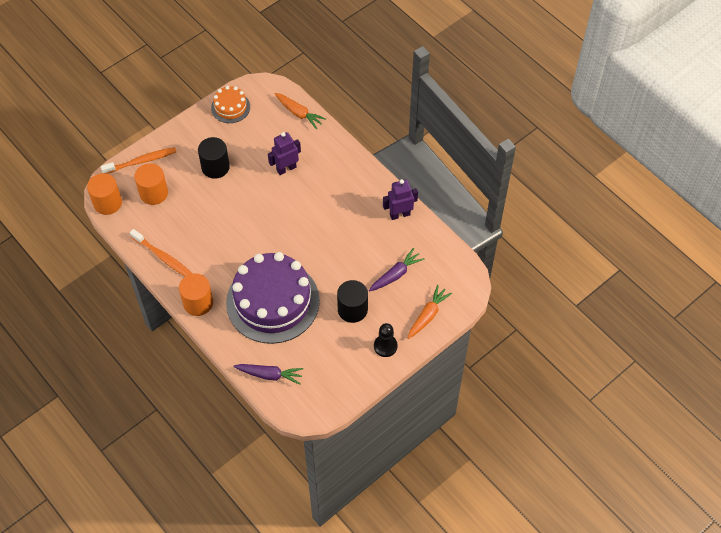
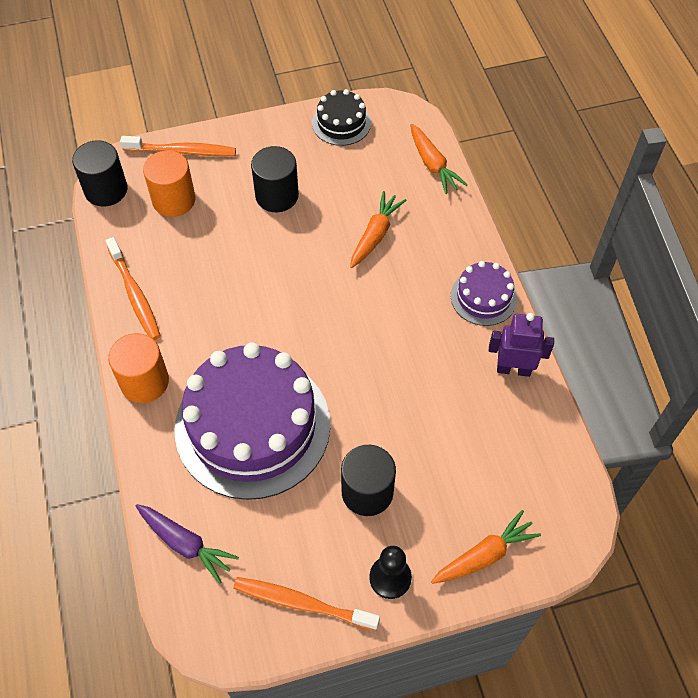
camera: 25 degrees right, 0 degrees up
(107, 203) = (106, 190): orange cylinder -> black cylinder
(230, 107) = (341, 123): orange cake -> black cake
(286, 168) = (375, 235): purple robot -> orange carrot
(346, 377) = (302, 603): none -> orange toothbrush
(365, 181) = (483, 297): none -> purple cake
(395, 274) = (463, 463): purple carrot -> none

